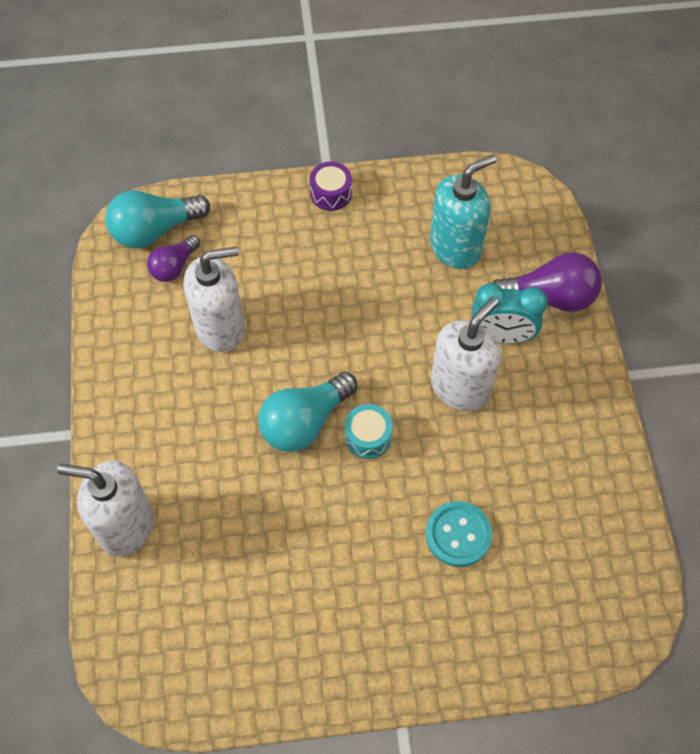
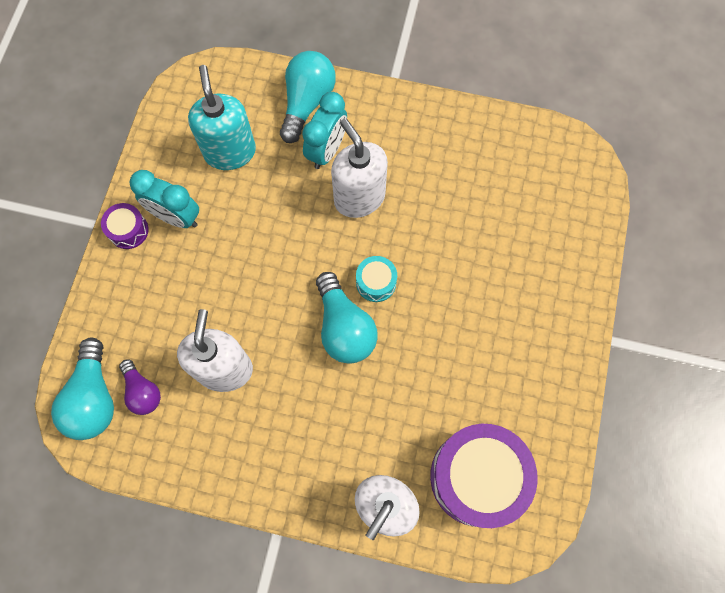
camera: 70 degrees left, 10 degrees up
(184, 613) = (477, 477): none -> purple drum
(362, 227) = (176, 217): none -> turquoise clock
(458, 534) = (480, 246): turquoise button -> none
(549, 297) = (307, 102): purple light bulb -> turquoise light bulb

